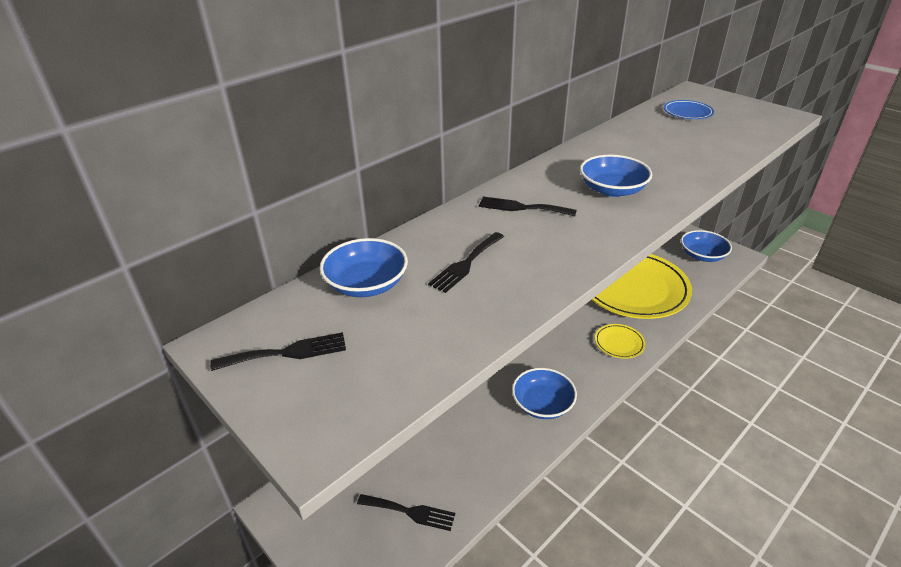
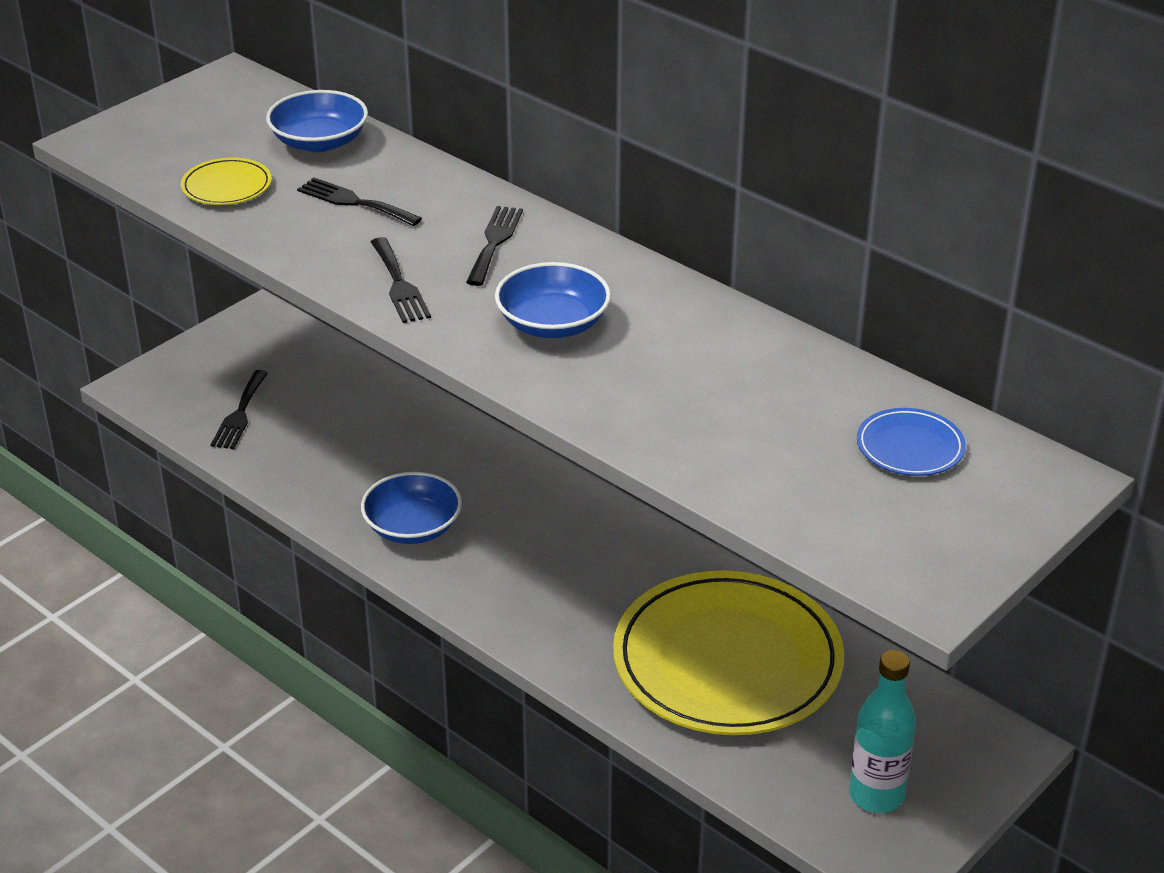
camera: 85 degrees right, 0 degrees up
(287, 353) = (210, 112): black fork -> black fork (399, 284)
(619, 343) = (558, 624): yellow plate -> yellow plate (227, 186)
(702, 255) = (876, 795): blue bowl -> turquoise bottle

